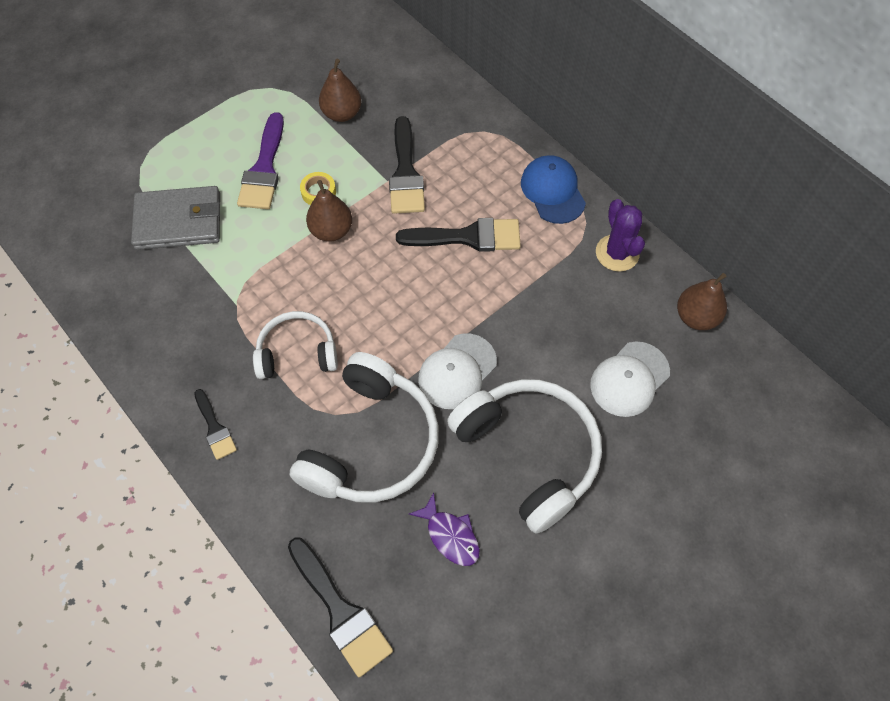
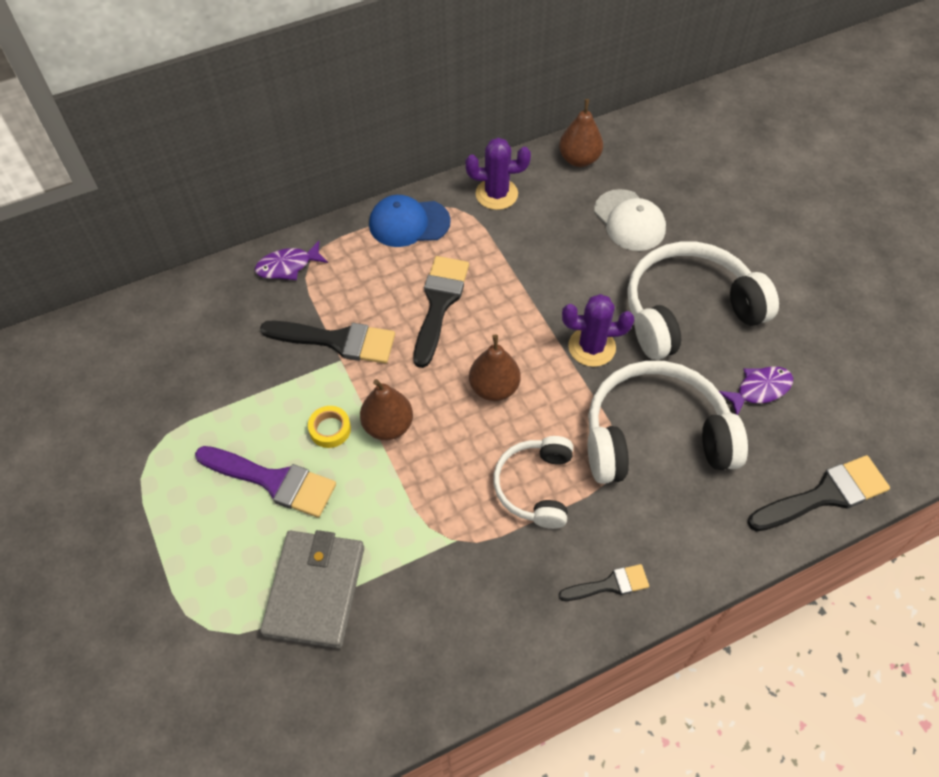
camera: 75 degrees left, 5 degrees down
(342, 113) = (226, 385): brown pear -> brown pear (494, 388)
(371, 443) = (655, 436): white headphones -> white headphones turned 45 degrees counterclockwise
(457, 371) = (591, 347): white cap -> purple cactus
(472, 117) = (288, 266): none -> purple fish

